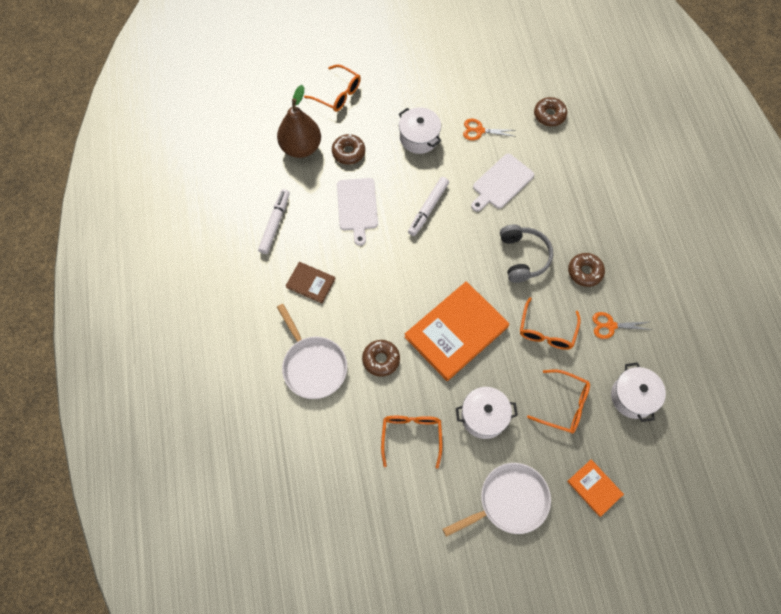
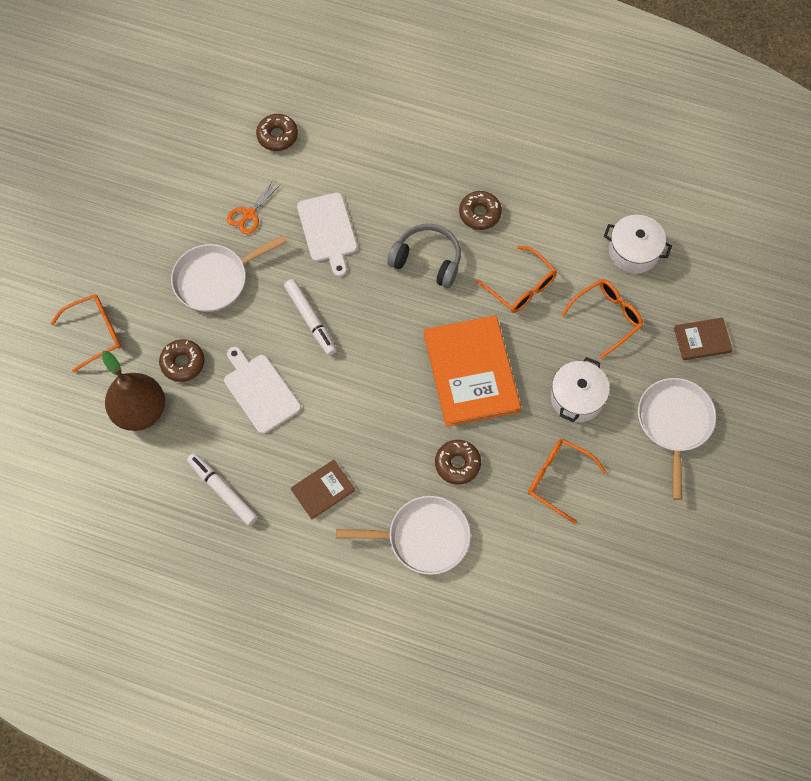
camera: 60 degrees left, 0 degrees up
(357, 207) = (260, 391): white cutting board -> white cutting board turned 150 degrees counterclockwise
(419, 137) = (215, 279): white pot -> white pan
(594, 488) = (702, 340): orange book -> brown book
(611, 325) = (551, 226): orange scissors -> none

